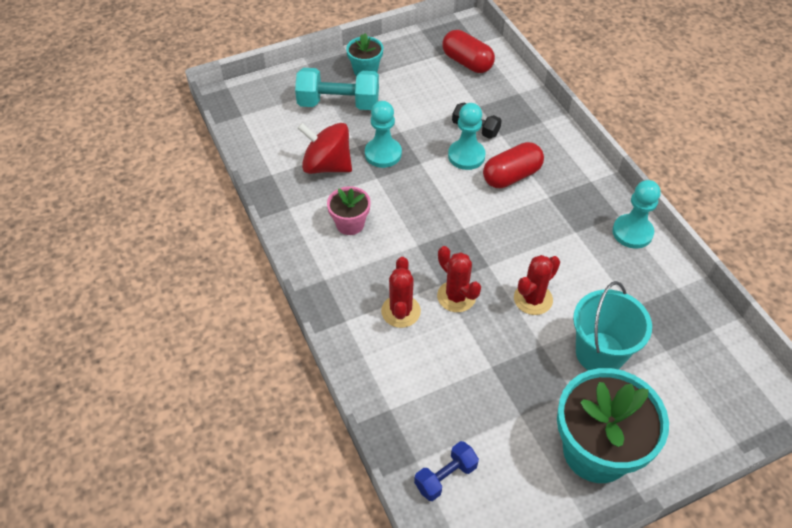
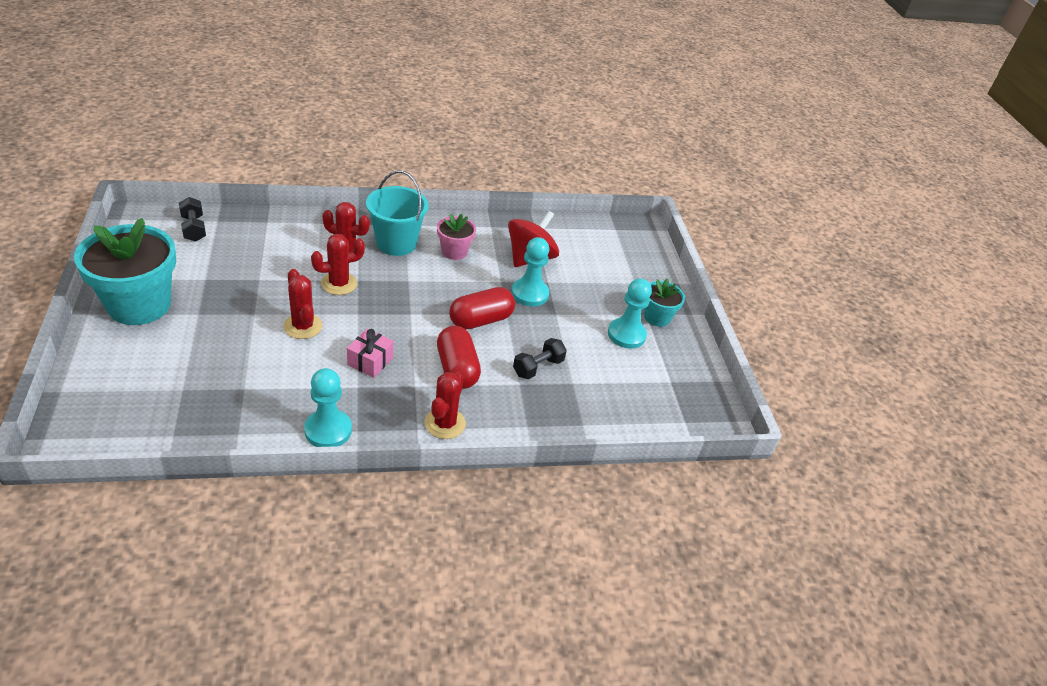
camera: 100 degrees right, 10 degrees down
(338, 104) = (611, 286): turquoise dumbbell -> none
(445, 477) = (194, 228): blue dumbbell -> black dumbbell
(466, 156) = (501, 347): turquoise pawn -> turquoise pawn (626, 335)
(467, 62) = (650, 399): red capsule -> red capsule (481, 320)
(542, 234) = (370, 361): none -> pink gift
(574, 167) = (445, 423): none -> red cactus
(600, 353) = (217, 344): turquoise bucket -> turquoise bucket (396, 243)

